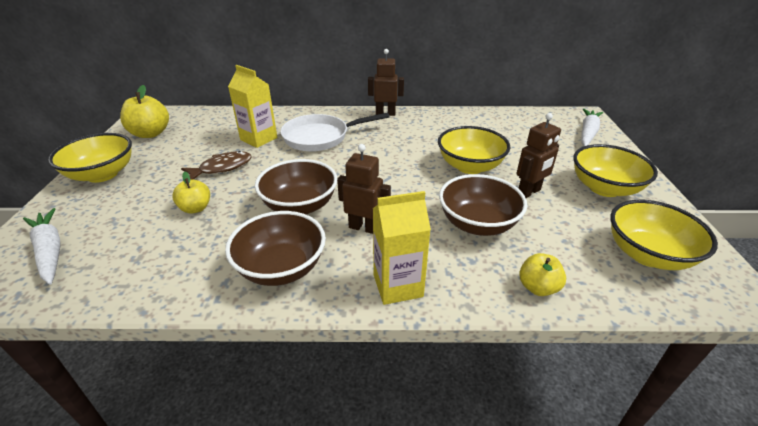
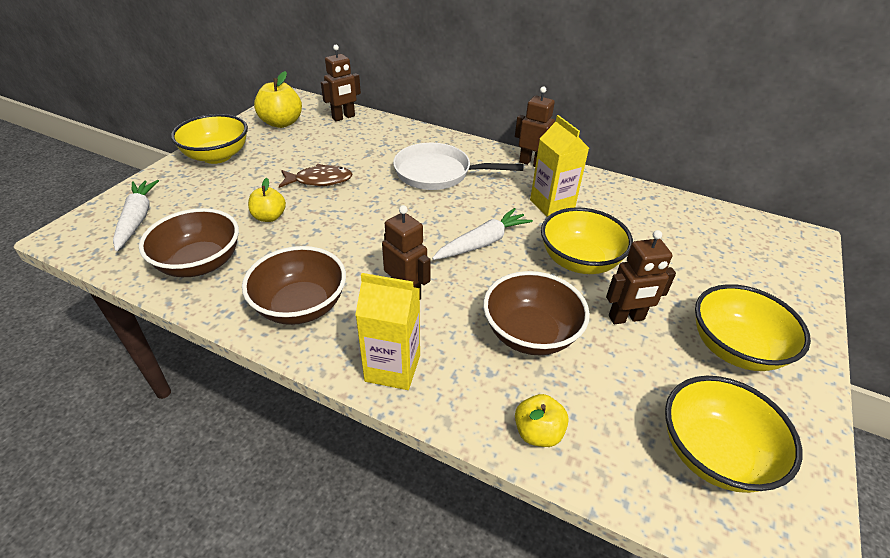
camera: 25 degrees right, 5 degrees up
(207, 117) = (343, 117): none -> brown robot
(259, 139) = (375, 157): yellow carton -> yellow carton (552, 205)
(300, 206) = (362, 246): brown bowl -> brown bowl (200, 263)
(587, 133) = (782, 265): white carrot -> white carrot (483, 242)

